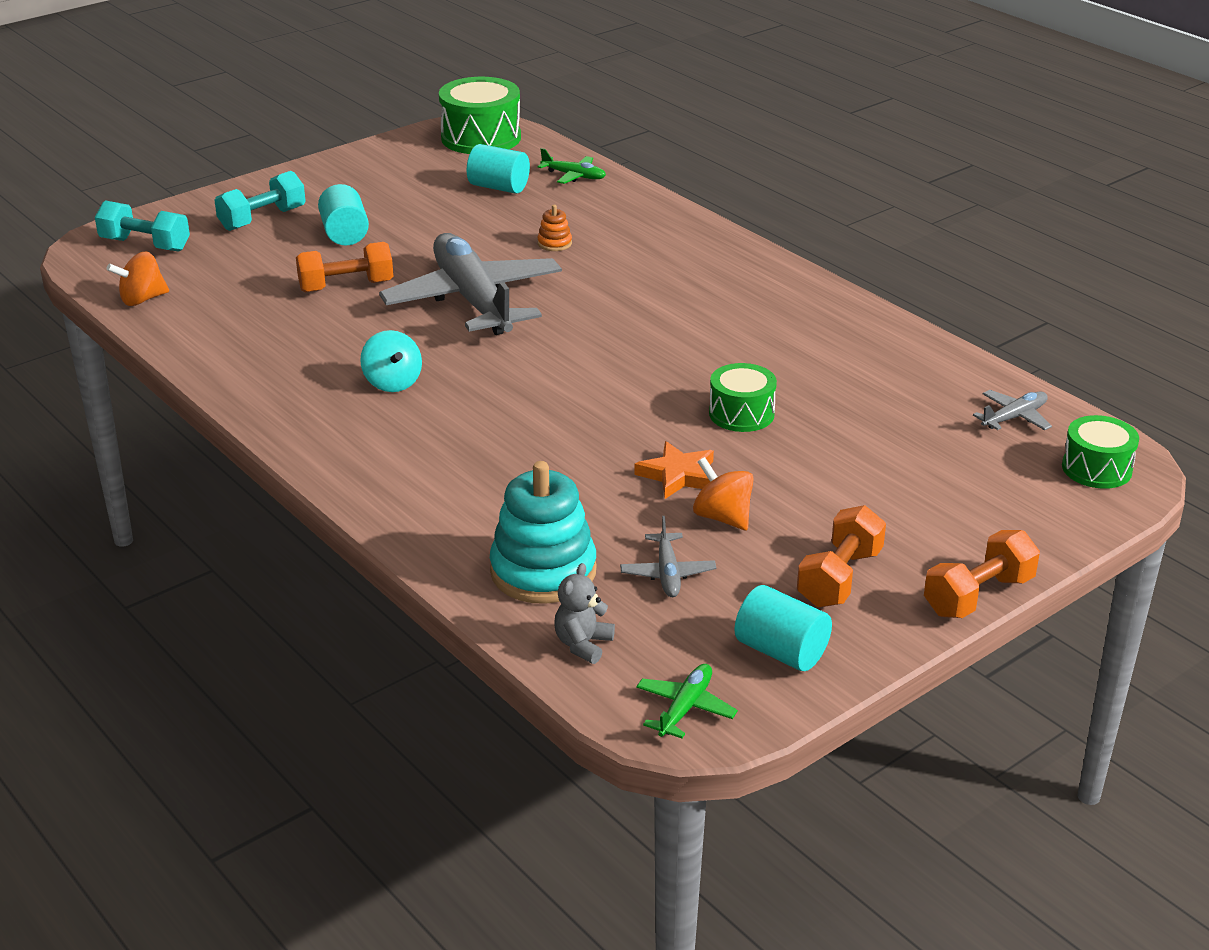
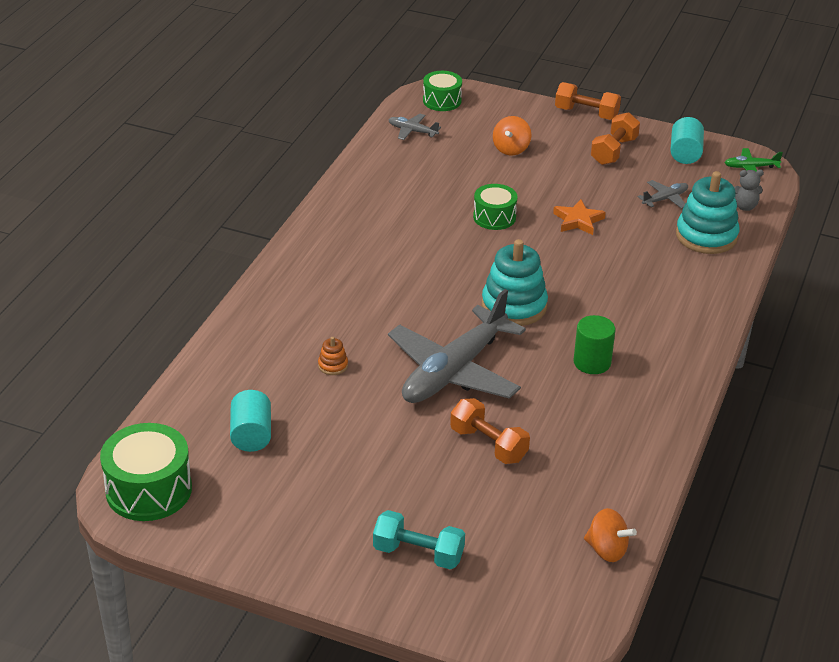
camera: 120 degrees left, 5 degrees up
(145, 245) = (523, 605): turquoise dumbbell -> none
(345, 234) = (405, 487): turquoise cylinder -> none
(392, 383) = (592, 362): turquoise spinning top -> green cylinder
(544, 368) = (514, 306): none -> turquoise stacking toy
(574, 176) = (198, 400): green plane -> none
(722, 517) = (601, 196): orange spinning top -> orange spinning top (511, 149)
(839, 578) = (614, 151): orange dumbbell -> orange dumbbell turned 60 degrees counterclockwise

